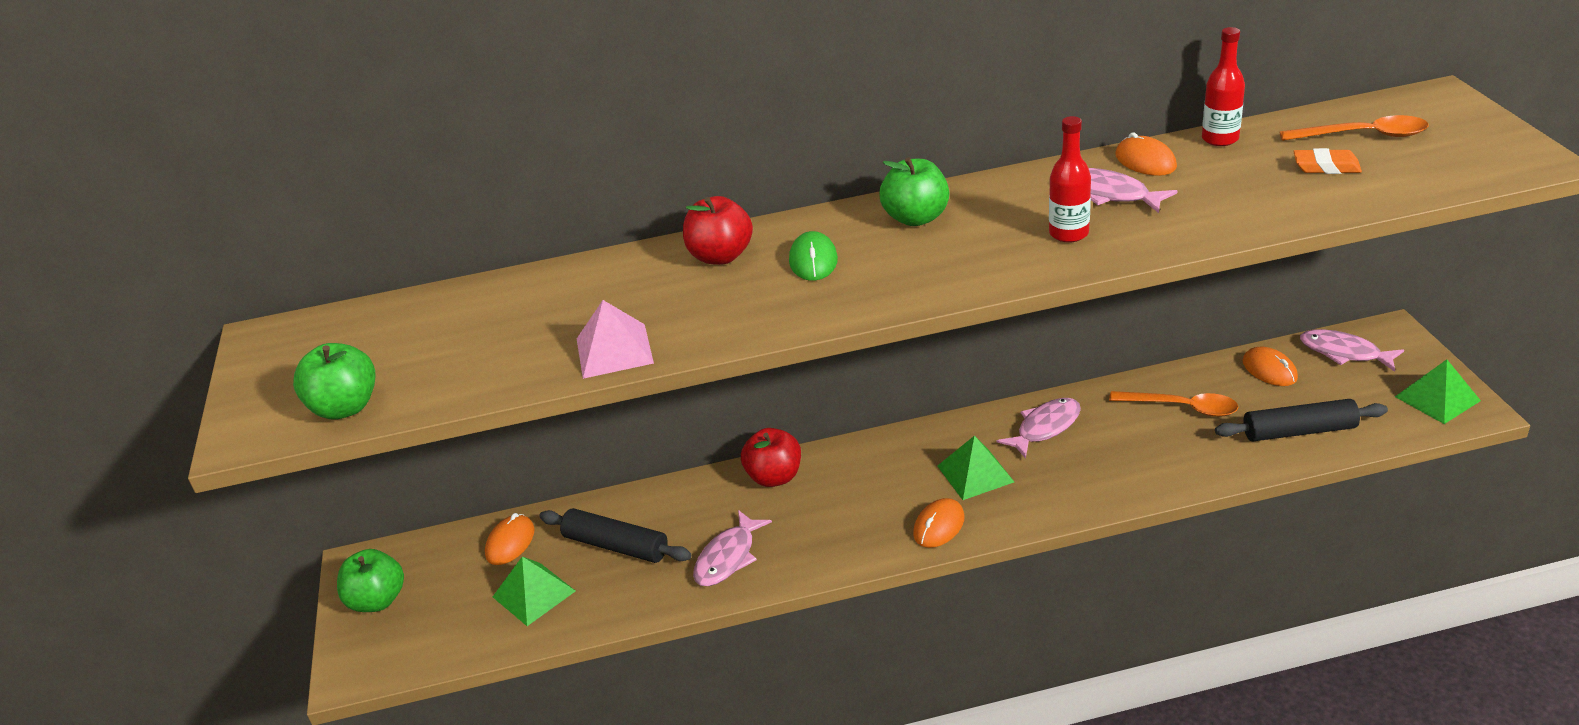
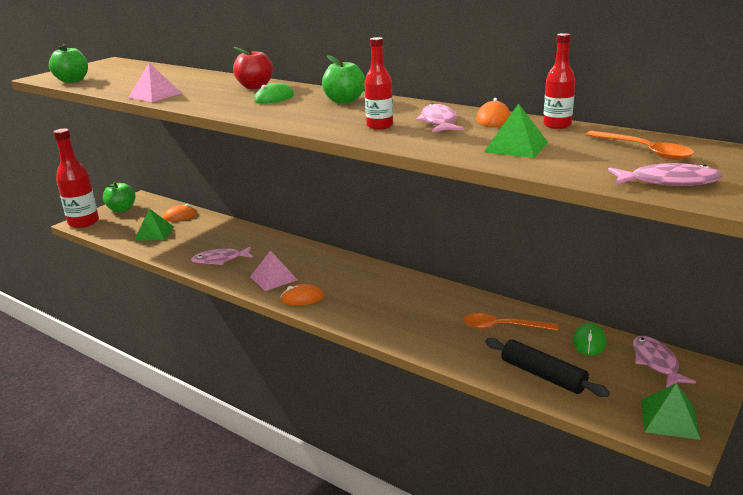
camera: 45 degrees right, 10 degrees down
(360, 665) = (83, 222): none -> red bottle
(616, 545) = (201, 235): black rolling pin -> none
(774, 477) = (288, 246): red apple -> none
(851, 529) = (273, 278): none -> pink pyramid
(975, 473) = (356, 291): green pyramid -> green pyramid (516, 147)
(1045, 428) = (421, 294): pink fish -> pink fish (668, 182)
(1181, 408) = (502, 327): orange spoon -> orange spoon turned 120 degrees clockwise
(1269, 370) = (589, 342): orange mouse -> green mouse
(1326, 167) = (578, 153): orange eraser -> none

